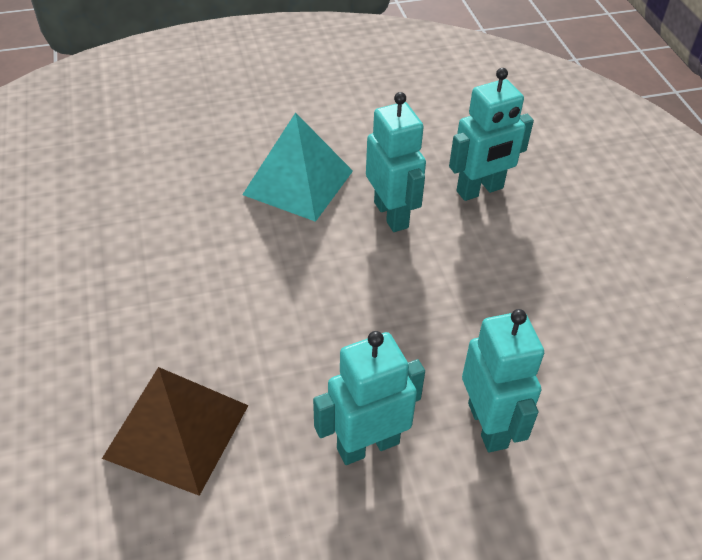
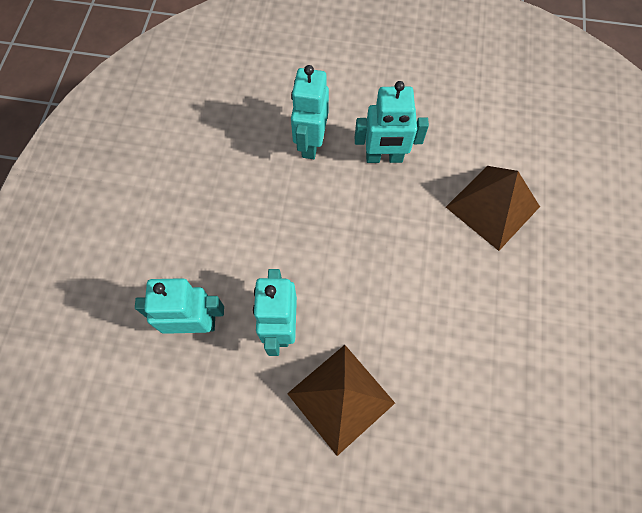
camera: 155 degrees left, 20 degrees up
(298, 182) = (341, 398): turquoise pyramid -> brown pyramid

